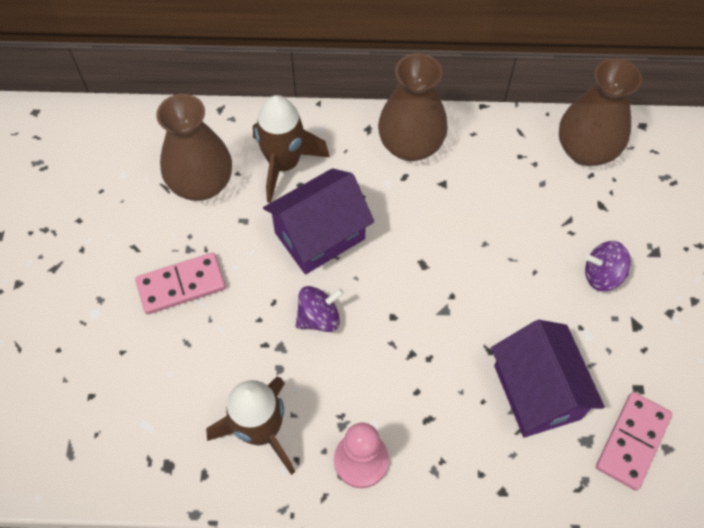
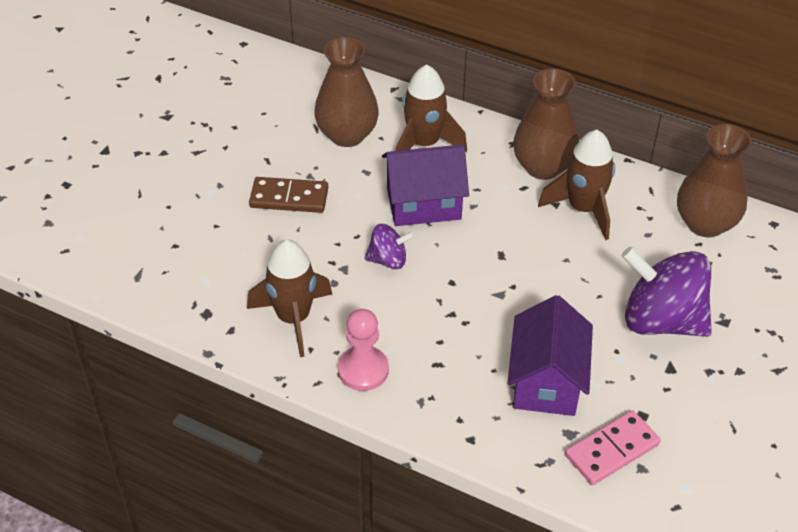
camera: 25 degrees right, 15 degrees down
(181, 285) = (289, 198): pink domino -> brown domino
(471, 179) = (583, 209): none -> brown rocket
(602, 275) = (661, 320): purple spinning top -> purple spinning top, size x2.00

